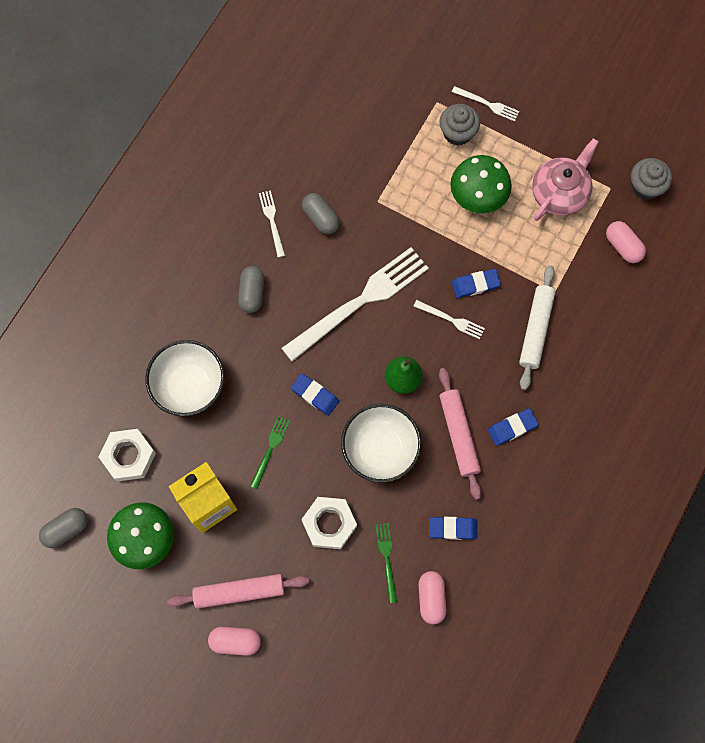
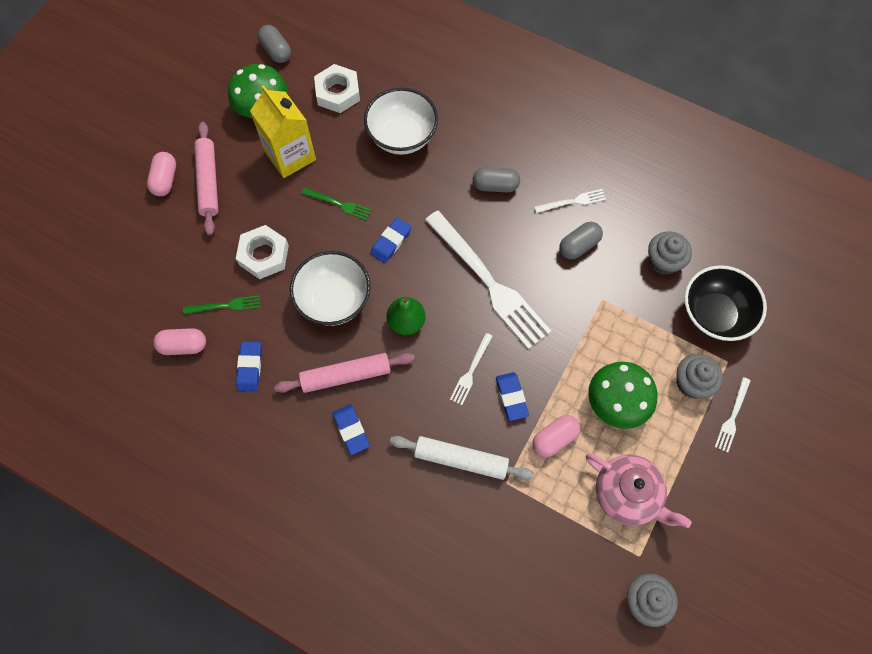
camera: 90 degrees right, 5 degrees down
(338, 145) = (663, 261): none -> grey cupcake
(392, 108) = (714, 315): none -> black bowl
(623, 246) = (565, 566): pink capsule -> pink capsule (554, 438)

